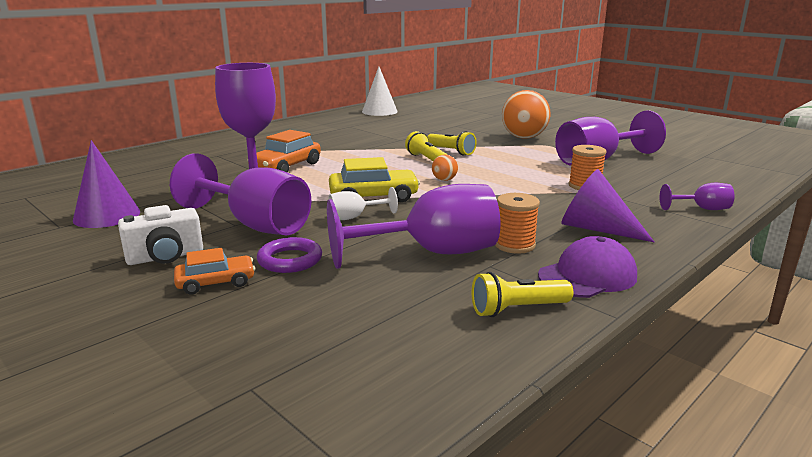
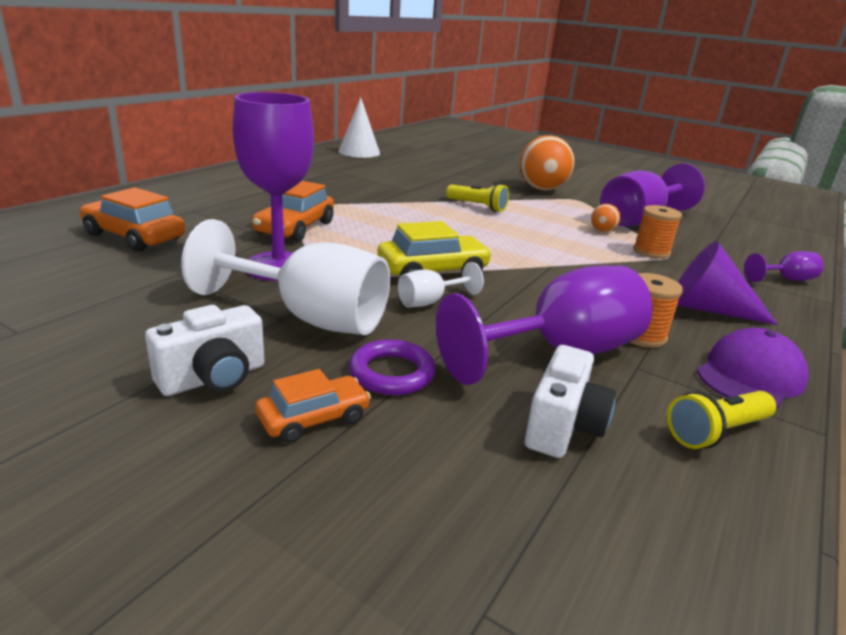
camera: 15 degrees left, 5 degrees up
(107, 215) = (84, 310): purple cone -> none
(166, 172) = (134, 236): none -> orange car
(255, 225) = (310, 318): purple goblet -> white goblet
(393, 298) = (563, 426): none -> white camera
(427, 159) = (458, 217): yellow flashlight -> none
(444, 180) = (497, 245): orange ball -> orange ball (602, 231)

